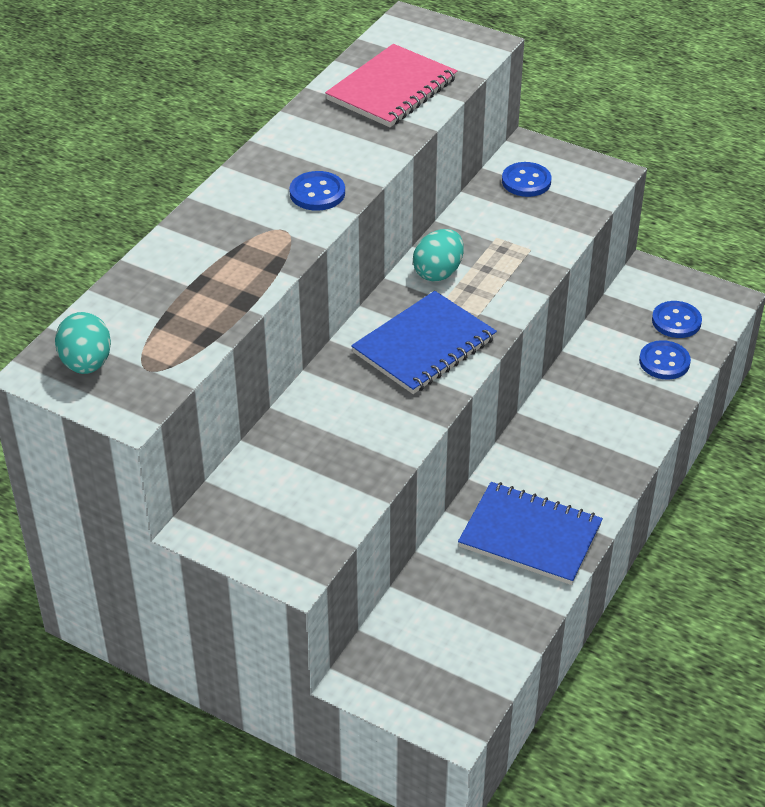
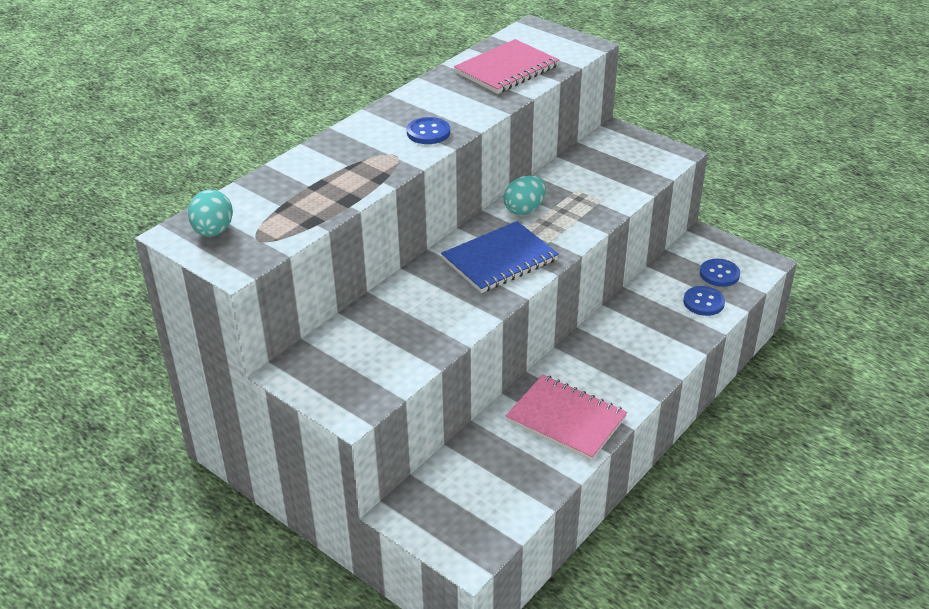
camera: 10 degrees right, 5 degrees down
(526, 181) = (609, 154): blue button -> none
(530, 536) = (566, 419): blue notebook -> pink notebook

